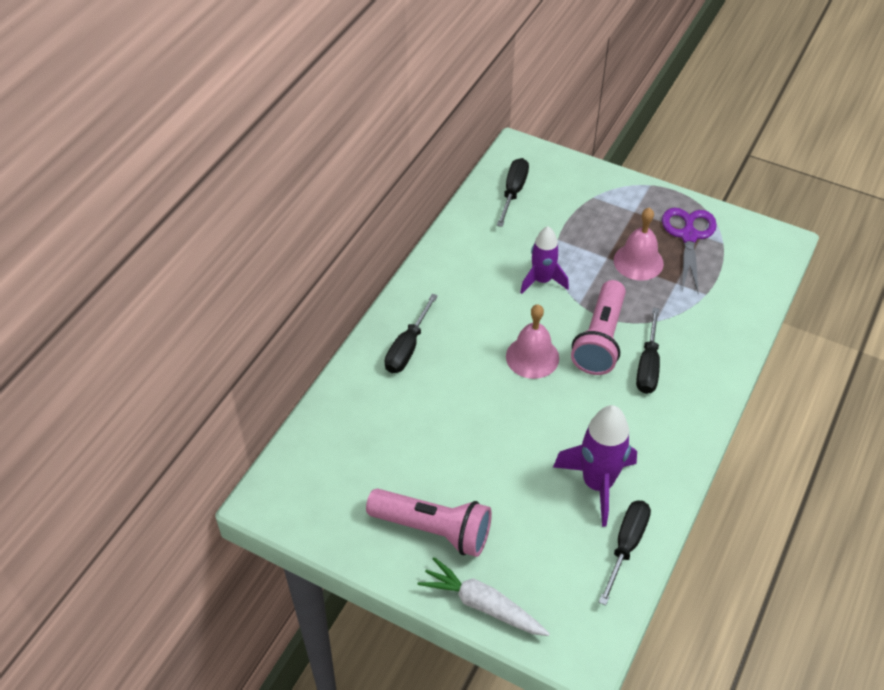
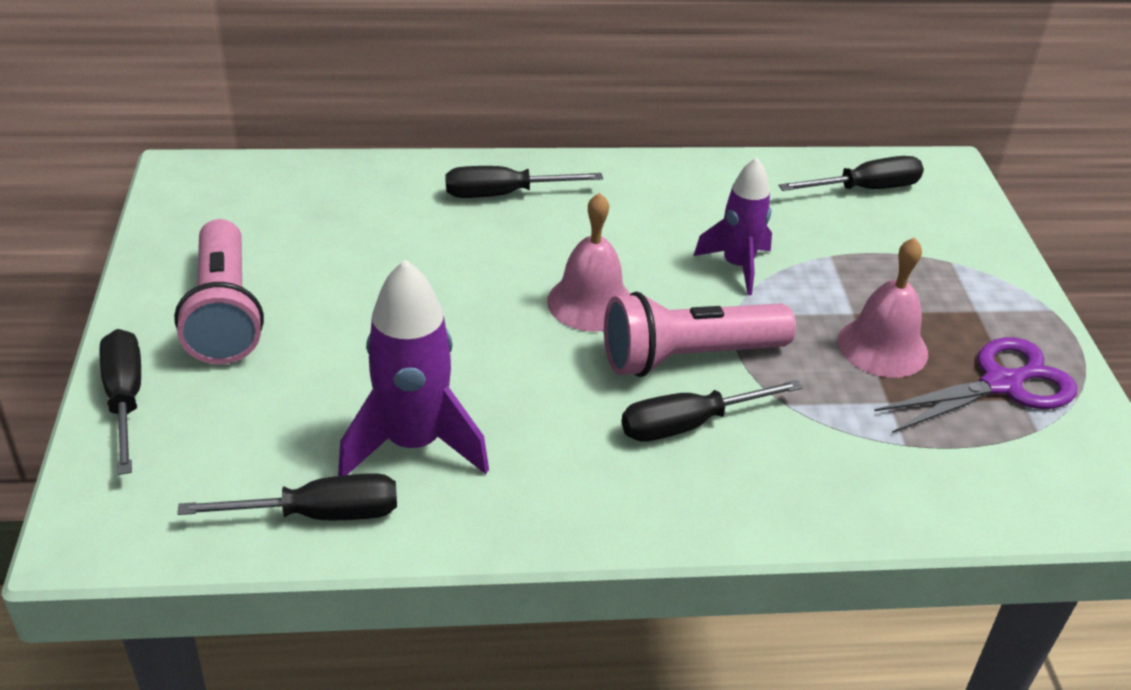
camera: 55 degrees right, 10 degrees down
(482, 605) = (125, 399): white carrot -> black screwdriver

